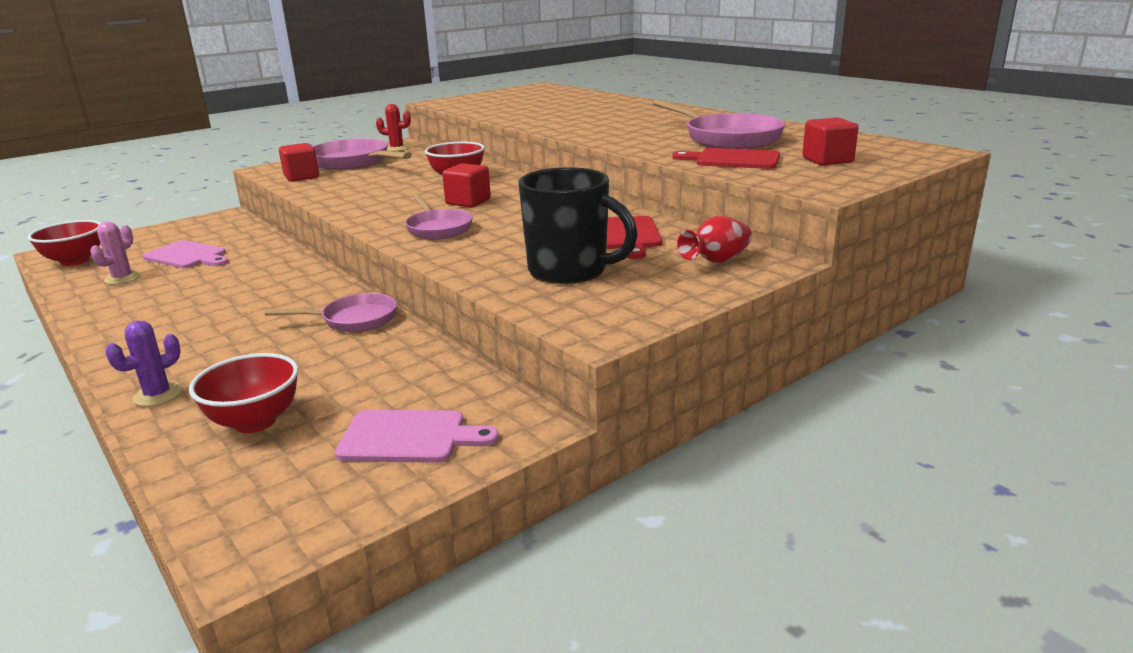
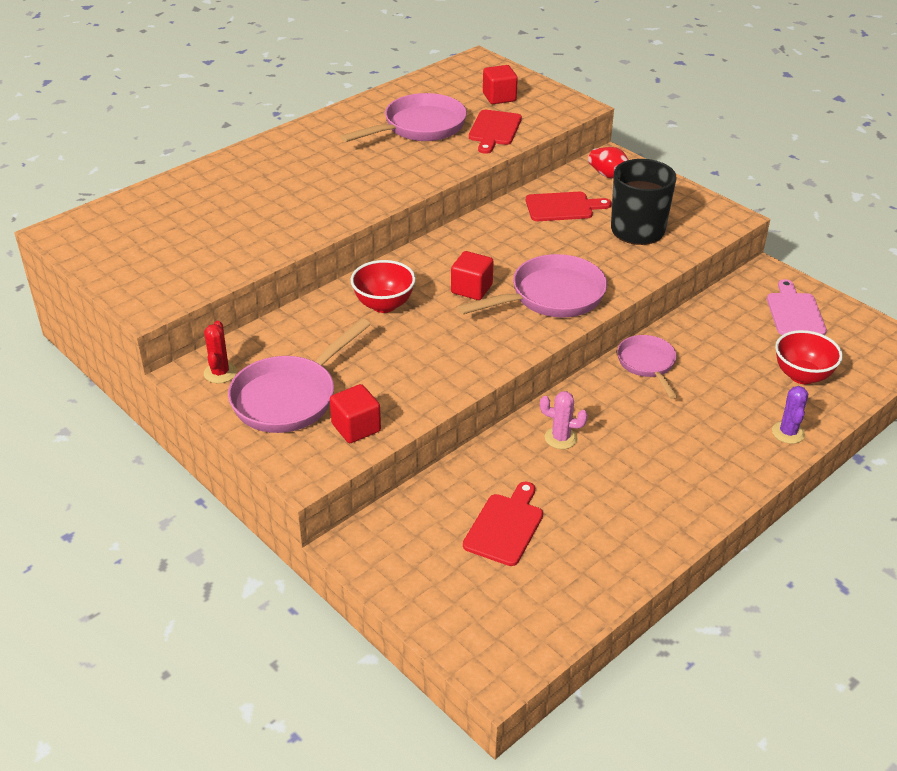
camera: 95 degrees left, 15 degrees up
(75, 261) = (525, 631): red bowl -> none
(122, 278) = (576, 556): pink cactus -> pink cactus (560, 438)
(158, 395) = (788, 433): purple cactus -> purple cactus turned 60 degrees clockwise
(187, 256) = (505, 526): pink cutting board -> red cutting board
(438, 228) = (551, 297): pink pan -> pink pan, size x1.60

